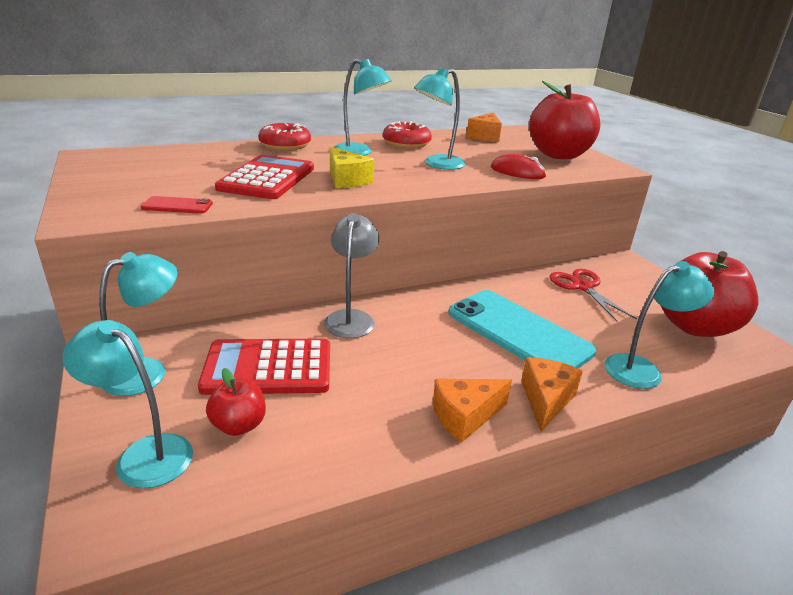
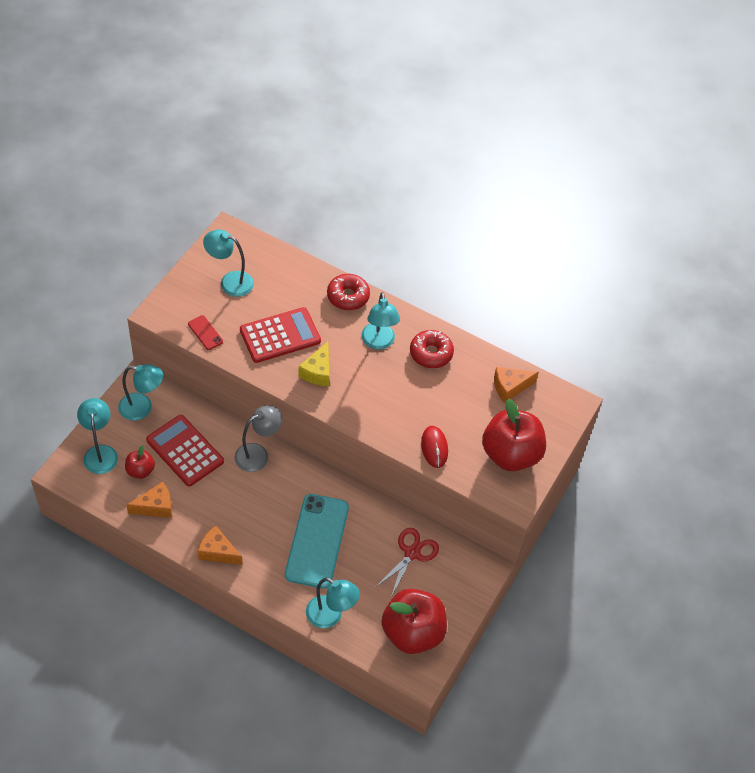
camera: 50 degrees right, 25 degrees up
(437, 164) = (400, 397): turquoise lamp -> turquoise lamp (230, 282)
(546, 400) = (260, 580): orange cheese -> orange cheese (155, 506)

